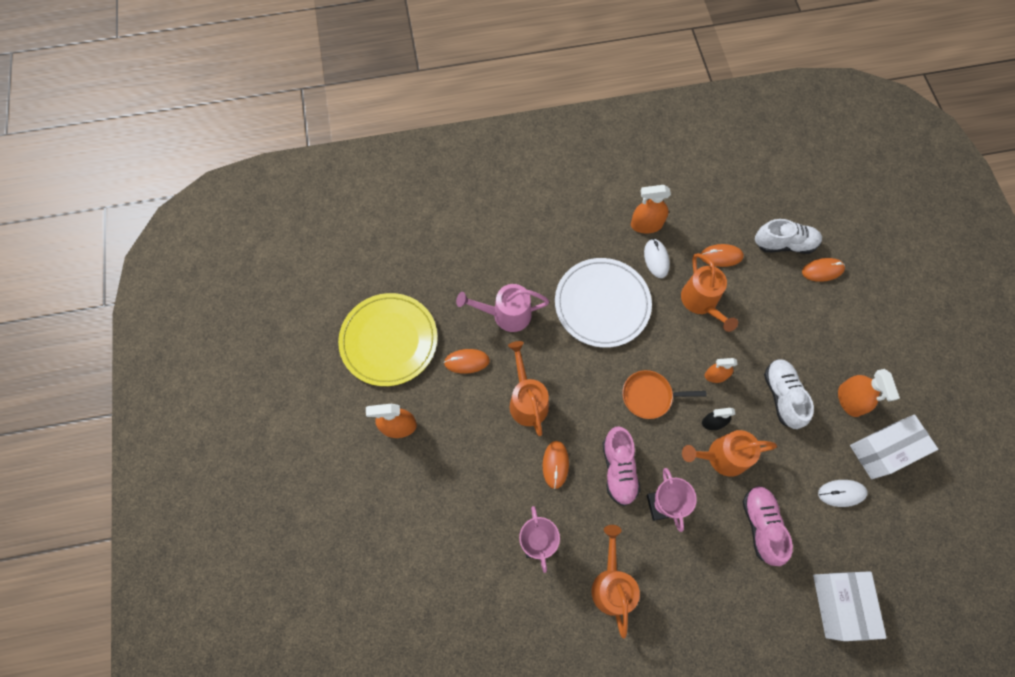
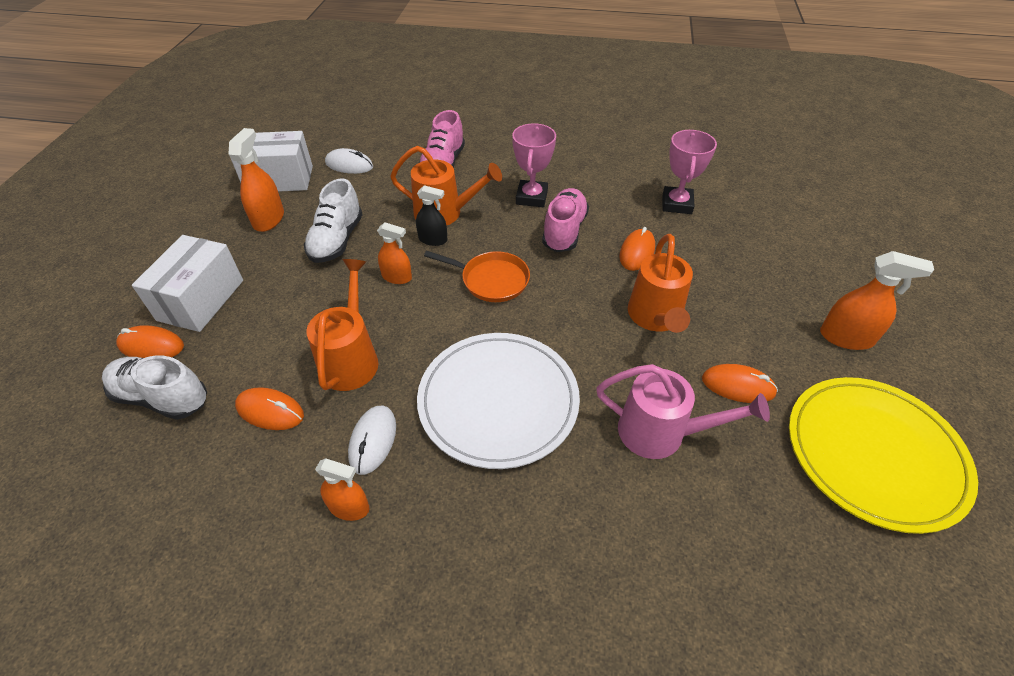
camera: 160 degrees left, 20 degrees down
(611, 583) = (609, 165): orange watering can -> none
(646, 225) = (349, 507): orange spray bottle -> orange spray bottle, size x0.67
(839, 604) = (415, 115): white box -> white box (201, 300)

